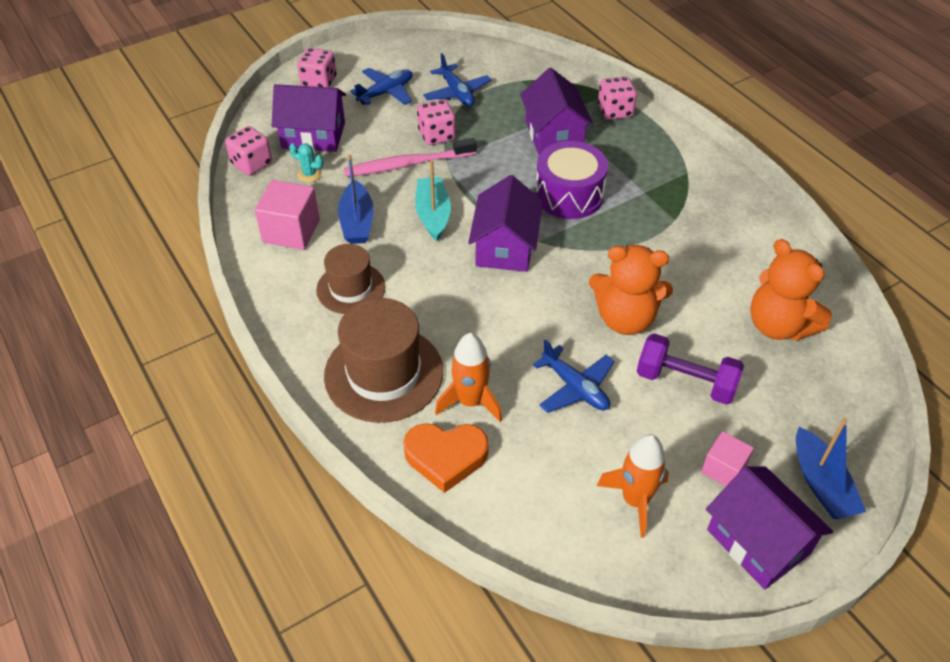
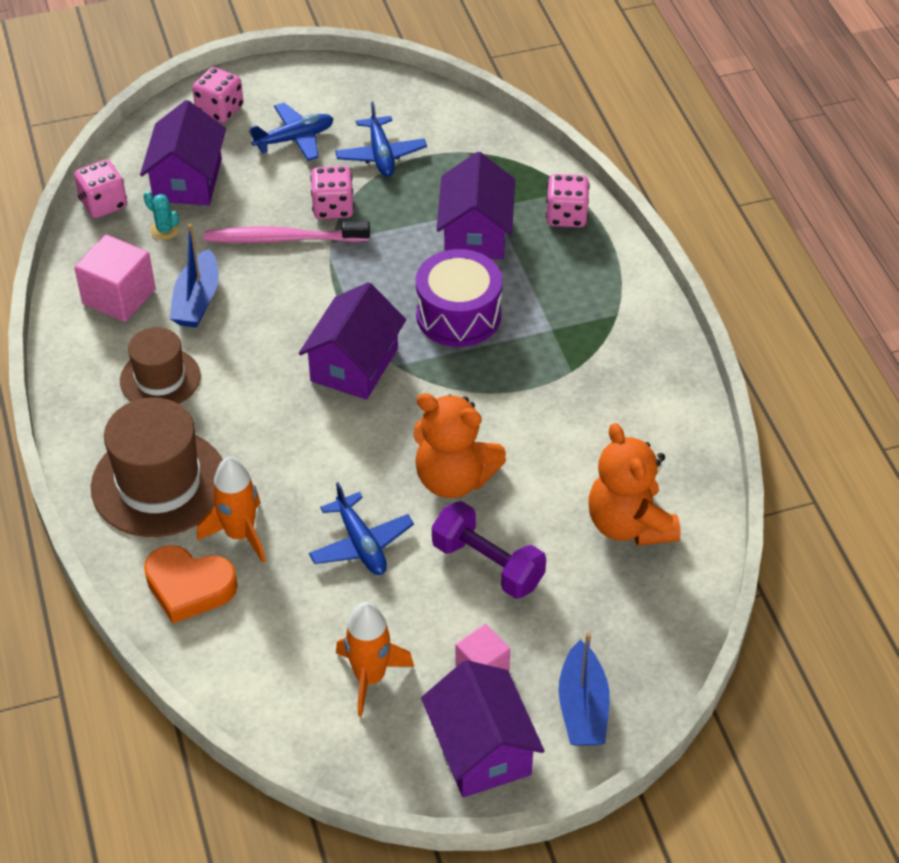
camera: 15 degrees right, 0 degrees up
(313, 135) = (187, 180): purple house -> purple house turned 75 degrees clockwise
(433, 215) = (287, 308): turquoise boat -> none

